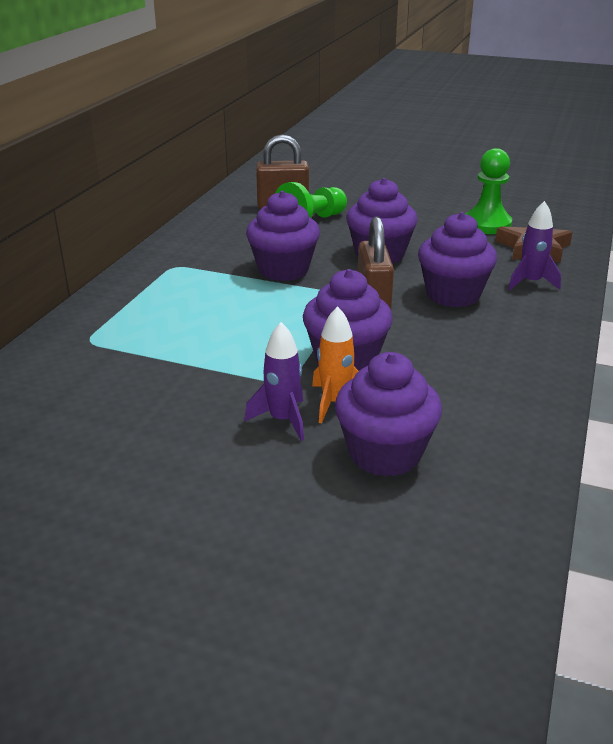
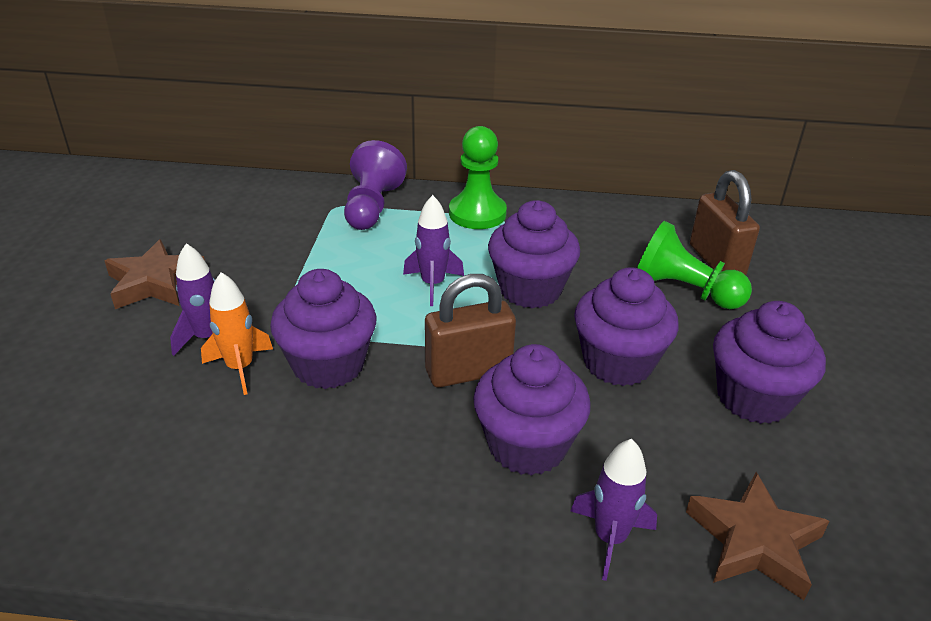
camera: 75 degrees right, 5 degrees up
(107, 321) = (372, 207): none -> purple pawn
(166, 454) = (155, 282): none -> brown star
(256, 306) = (433, 284): none -> purple rocket
(385, 453) = (146, 414): purple cupcake -> purple cupcake (753, 398)
(487, 224) = (814, 474): green pawn -> green pawn (477, 213)

